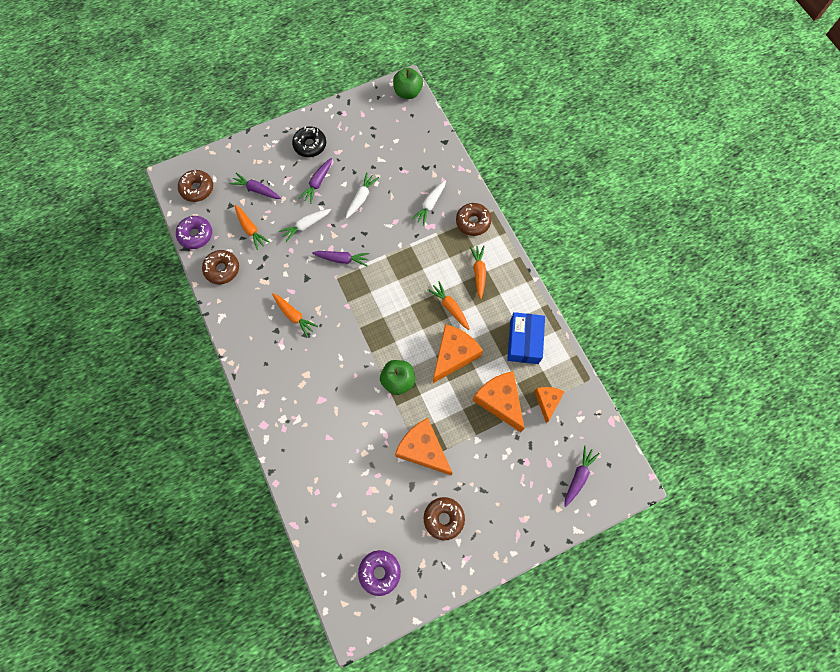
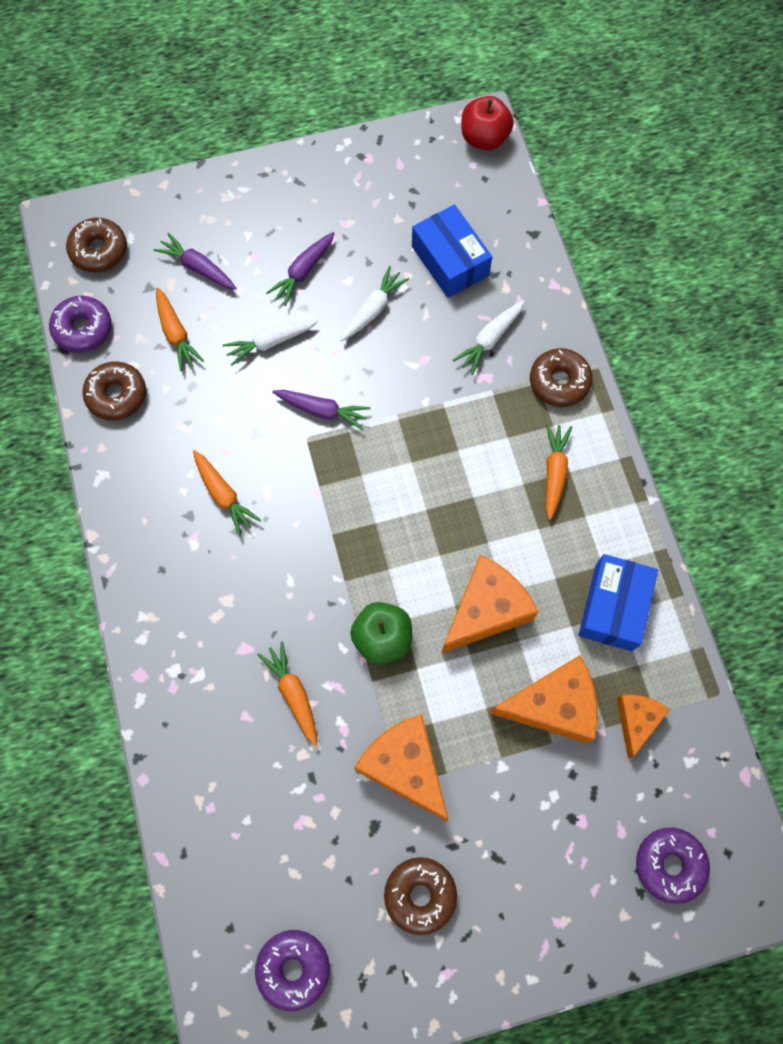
camera: 10 degrees right, 0 degrees up
(310, 145) = (301, 205): black donut -> none
(400, 164) = (450, 261): none -> blue box
(408, 92) = (484, 138): green apple -> red apple
(450, 307) = (494, 525): orange carrot -> orange carrot (293, 694)
(499, 401) = (553, 705): orange cheese -> orange cheese turned 105 degrees clockwise
(578, 477) = (669, 865): purple carrot -> purple donut

